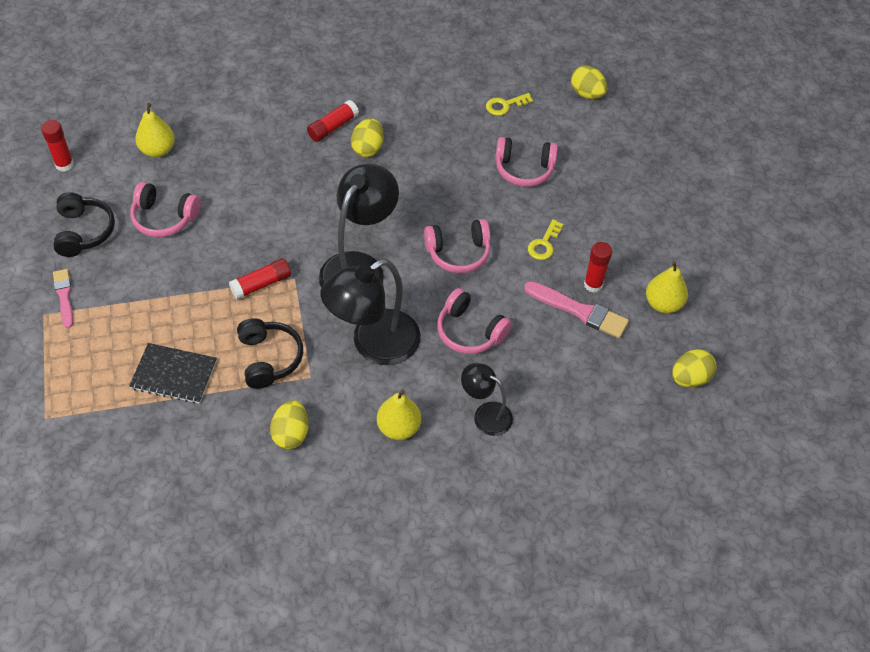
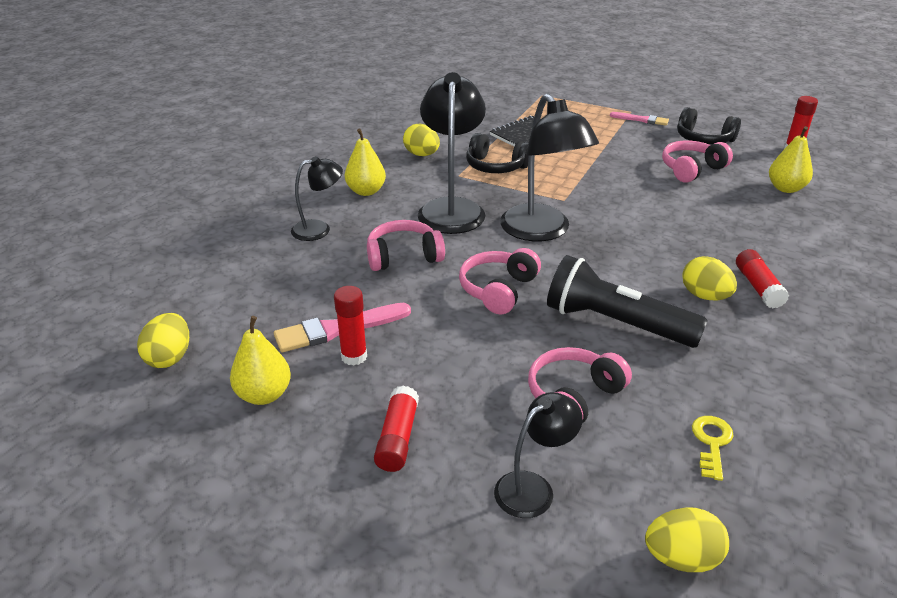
camera: 130 degrees right, 20 degrees down
(261, 284) = (573, 185): red glue stick -> red glue stick (398, 438)
(439, 178) = (616, 323): none -> black flashlight
(544, 244) = (446, 351): yellow key -> none
(601, 156) = (533, 488): none -> black lamp

